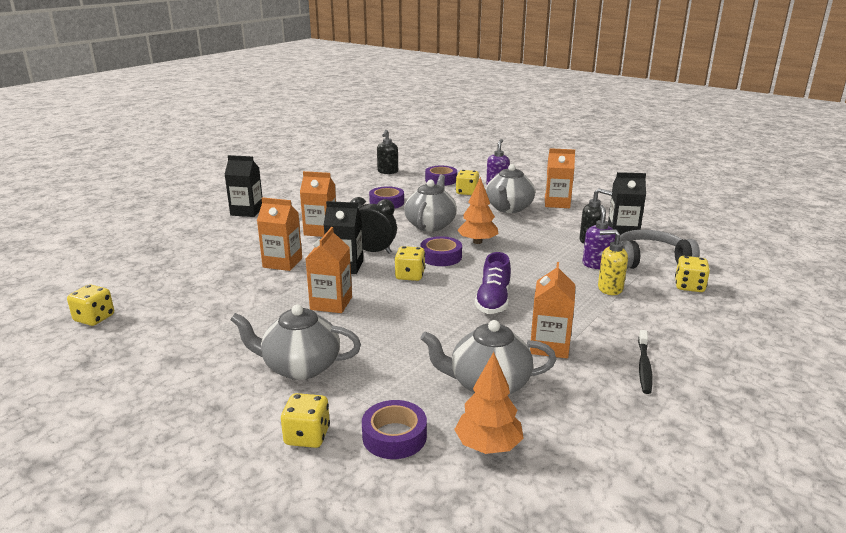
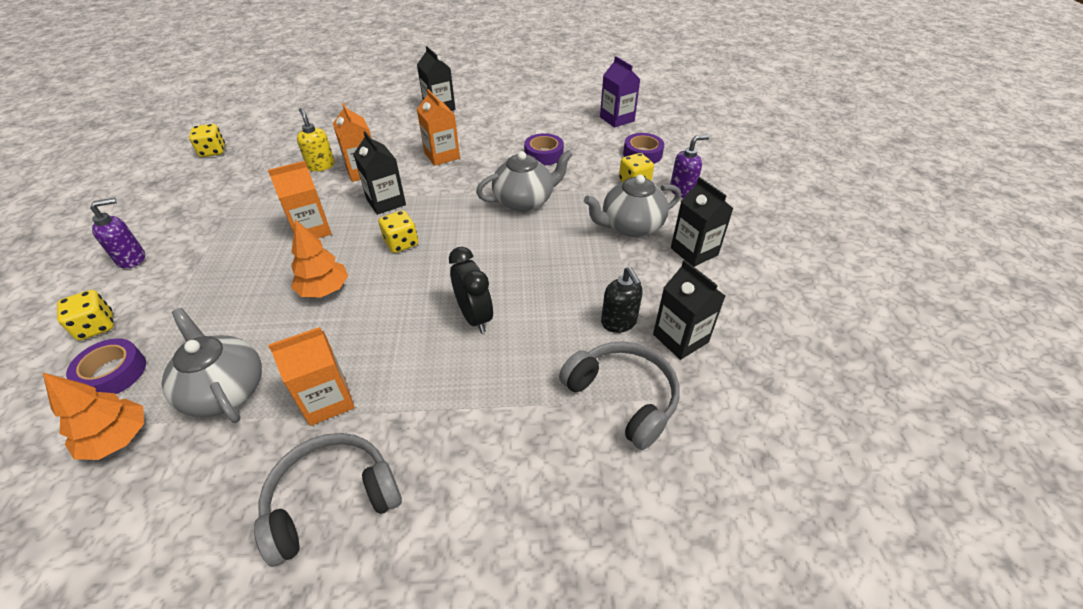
camera: 50 degrees right, 20 degrees up
(300, 367) = (196, 270): grey teapot -> none
(373, 251) = (430, 200): black clock -> black clock (474, 317)
(387, 172) = (617, 119): black soap dispenser -> purple carton
(441, 257) = (459, 241): purple tape -> none
(477, 242) = (519, 246): orange tree -> orange tree (324, 290)
(493, 301) = (395, 317): purple shoe -> none
(557, 203) = (694, 251): orange carton -> black carton
(596, 264) = (558, 355): purple soap dispenser -> purple soap dispenser (132, 259)
(609, 288) = (503, 392): yellow soap dispenser -> yellow soap dispenser (321, 165)
(644, 366) = (332, 500): black toothbrush -> grey headphones
(689, 286) = (582, 466): yellow dice -> none

